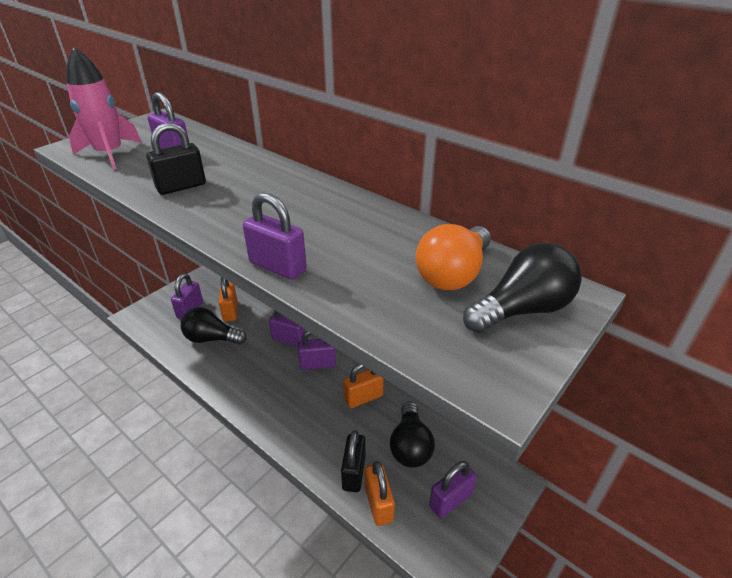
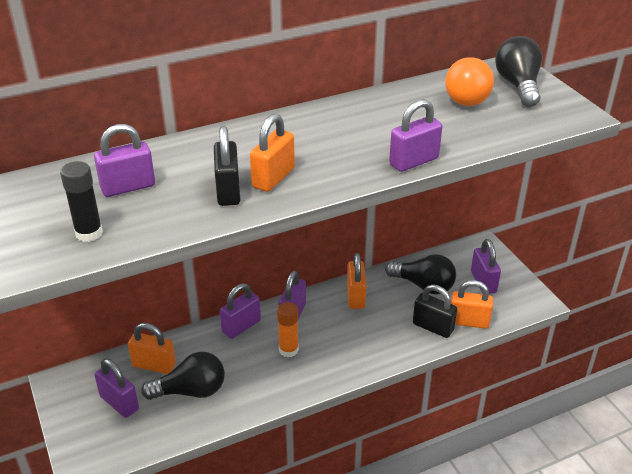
camera: 65 degrees left, 0 degrees up
(110, 154) = (89, 233): pink rocket -> black glue stick
(210, 200) = (273, 178): none -> orange padlock
(212, 338) = (191, 391): black light bulb -> black light bulb turned 135 degrees counterclockwise
(275, 376) = (288, 350): none -> orange glue stick
(453, 274) = (468, 96): orange light bulb -> orange light bulb turned 45 degrees clockwise

